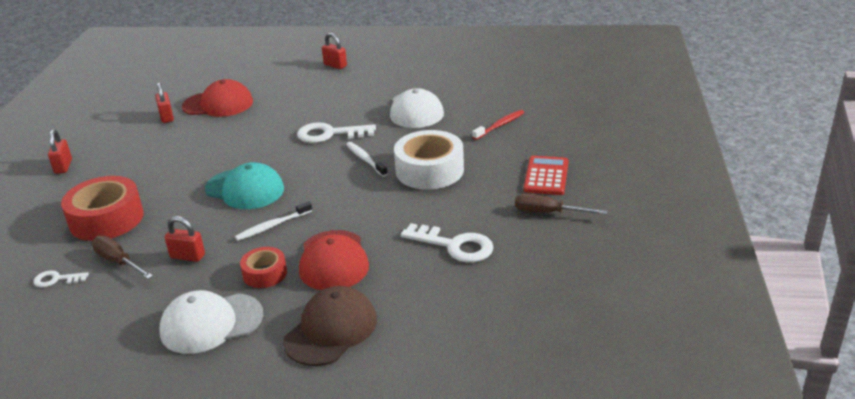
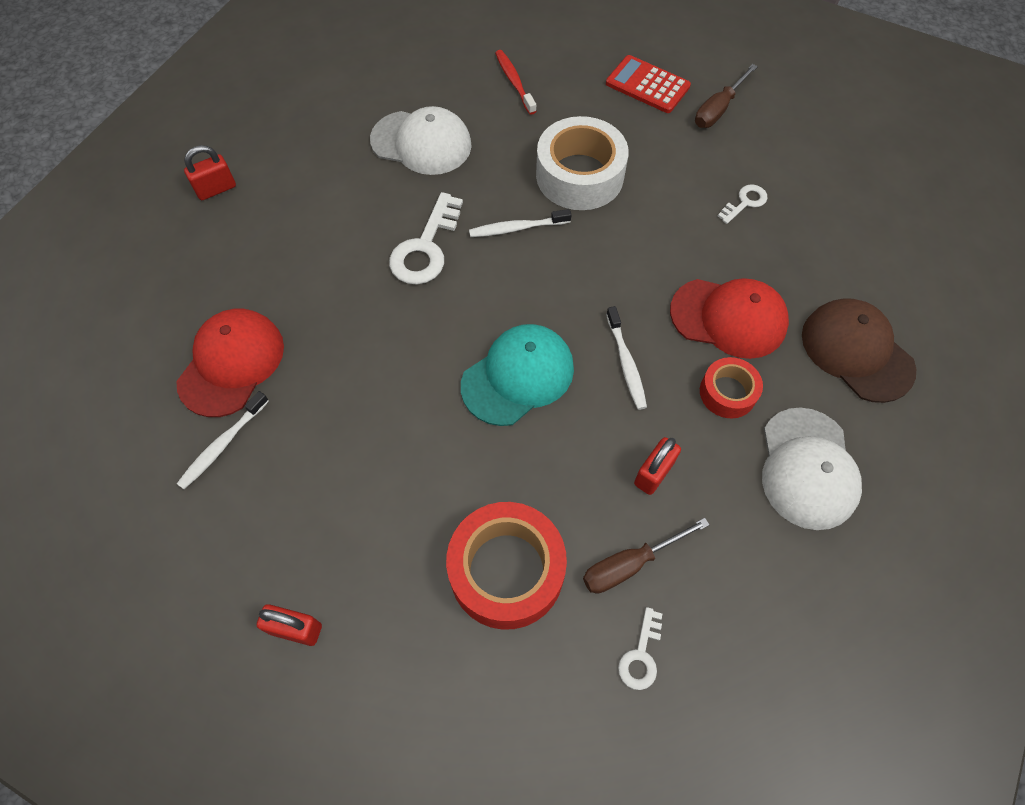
camera: 70 degrees left, 30 degrees up
(166, 117) = (223, 445): red padlock -> white toothbrush
(454, 246) = (745, 202): white key -> white key, size x0.54

